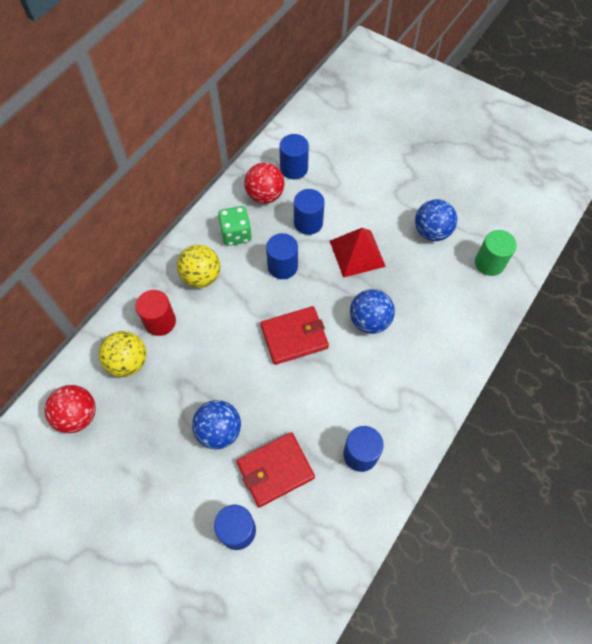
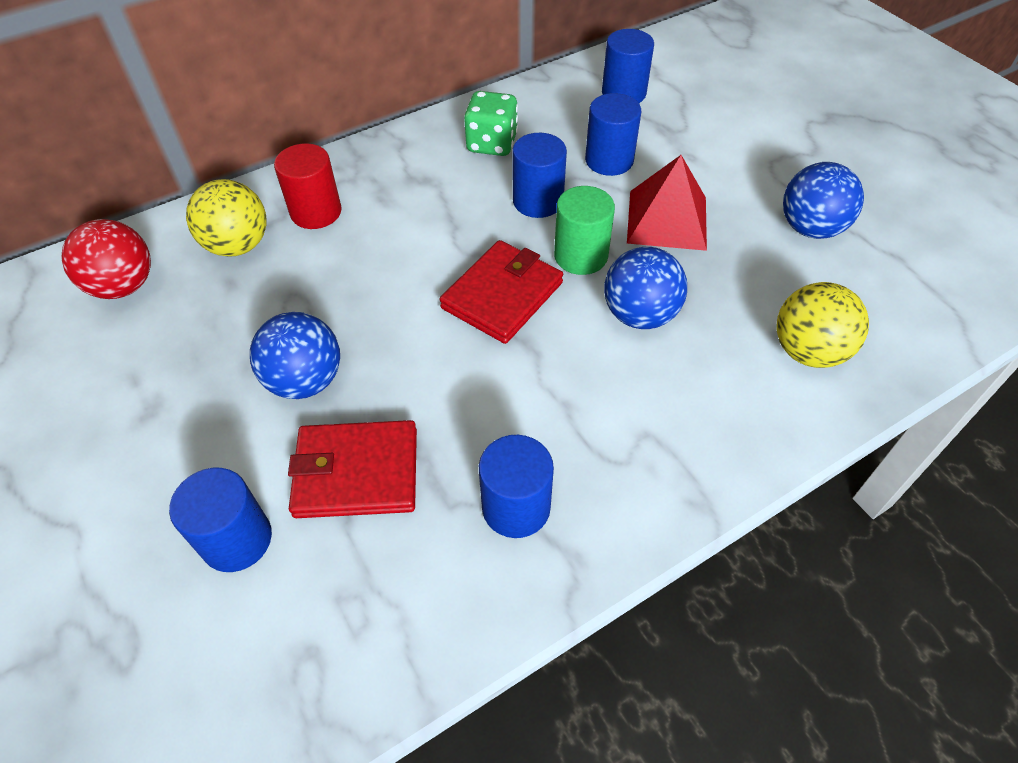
camera: 25 degrees right, 10 degrees down
(201, 277) = (410, 178): yellow ball -> yellow ball (808, 351)
(265, 195) = (562, 112): red ball -> none
(294, 337) = (502, 295): red wallet -> red wallet turned 60 degrees counterclockwise
(489, 263) = (900, 301): green cylinder -> green cylinder (580, 256)

